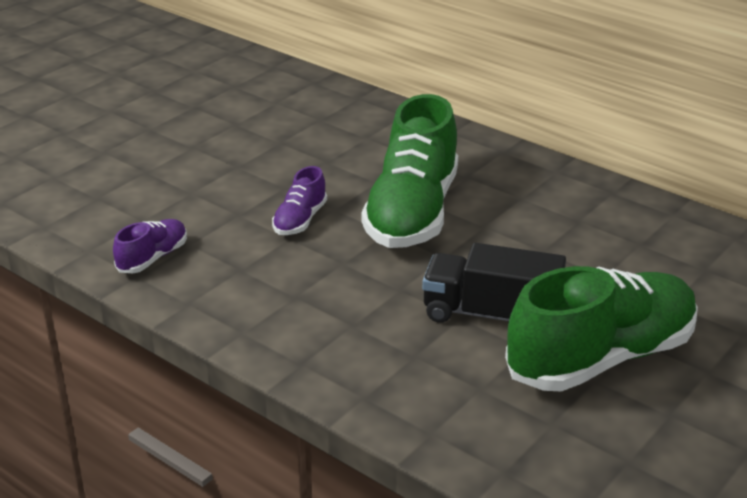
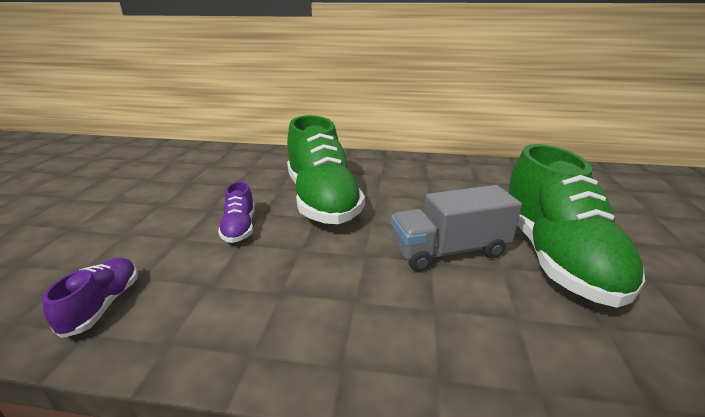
camera: 30 degrees left, 5 degrees down
(491, 314) = (449, 251): black truck -> grey truck
(601, 358) = (554, 256): green shoe -> green shoe turned 150 degrees clockwise

